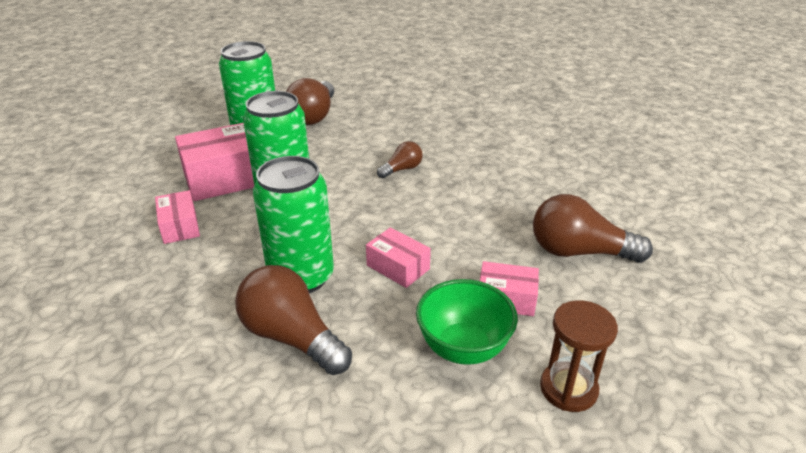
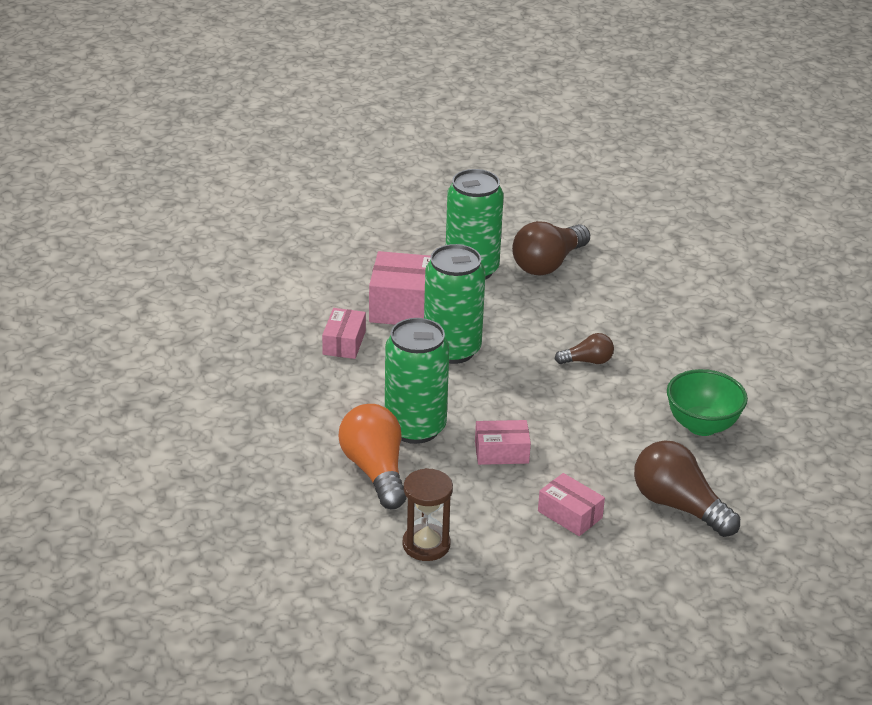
camera: 30 degrees right, 0 degrees up
(292, 337) = (375, 471): brown light bulb -> orange light bulb
(398, 267) = (501, 452): pink box -> pink box turned 75 degrees counterclockwise
(463, 348) = (499, 533): green bowl -> green bowl (702, 425)
(568, 389) = (552, 593): brown hourglass -> brown hourglass (426, 545)

